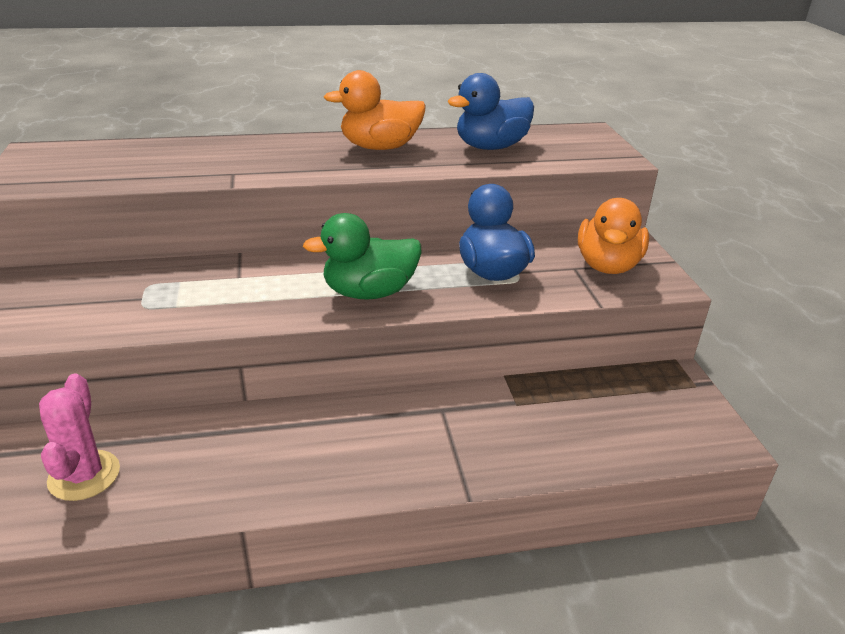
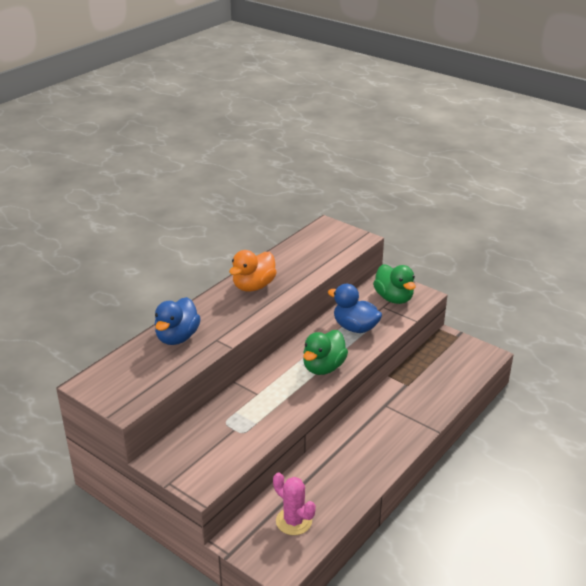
camera: 40 degrees left, 0 degrees up
(491, 147) = (301, 259): blue duck -> blue duck (177, 337)
(607, 266) = (394, 298): orange duck -> green duck

